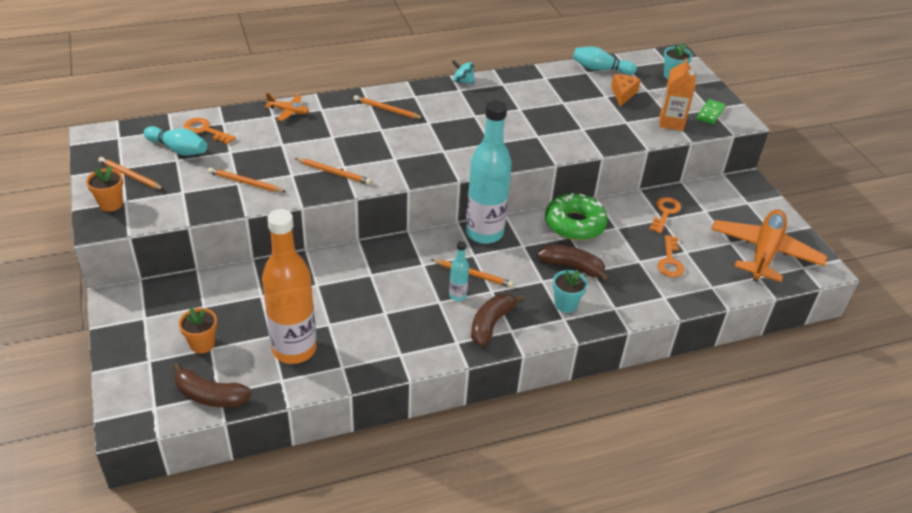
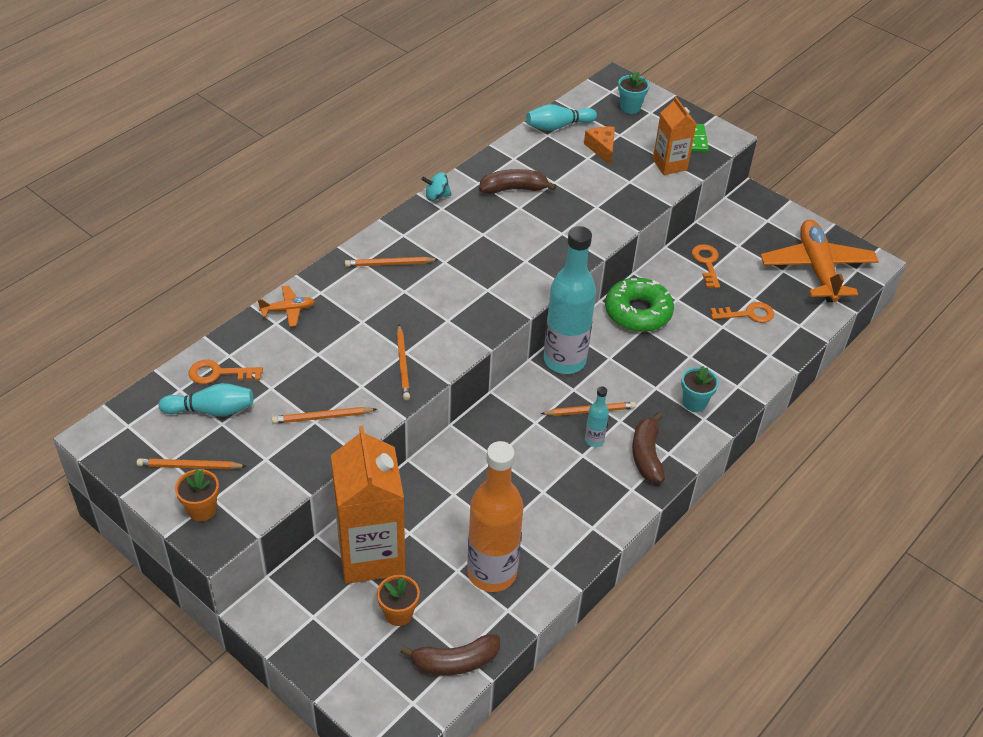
camera: 30 degrees left, 5 degrees up
(221, 297) = (371, 554): none -> orange carton
(334, 173) = (403, 364): orange pencil -> orange pencil turned 90 degrees clockwise
(572, 267) = (670, 360): brown banana -> brown banana (513, 189)
(670, 261) = (747, 314): orange key -> orange key turned 75 degrees counterclockwise

